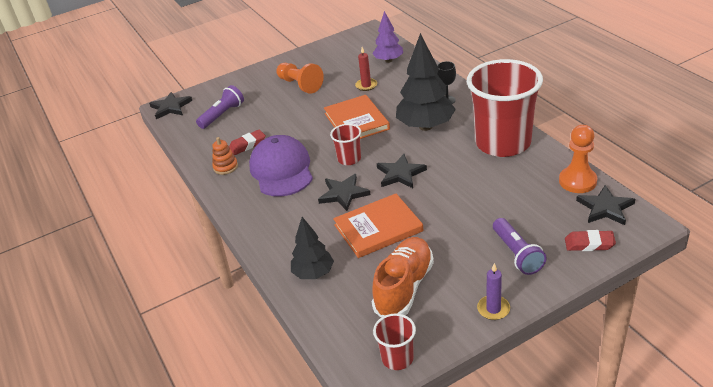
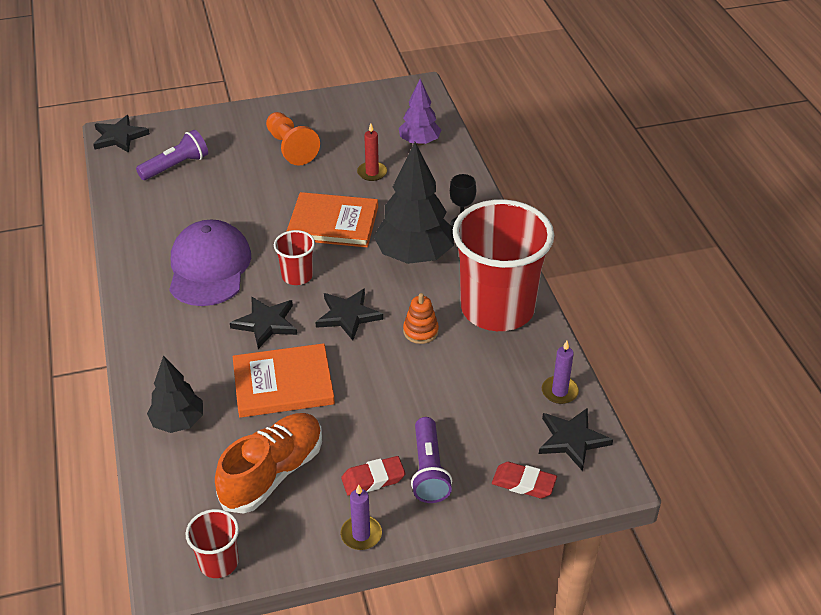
camera: 10 degrees right, 5 degrees up
(225, 167) = (145, 243): orange stacking toy -> orange stacking toy (420, 331)
(247, 145) = (185, 219): red eraser -> red eraser (373, 479)
(356, 121) = (333, 223): orange book -> orange book turned 75 degrees counterclockwise
(577, 181) = (559, 391): orange pawn -> purple candle

